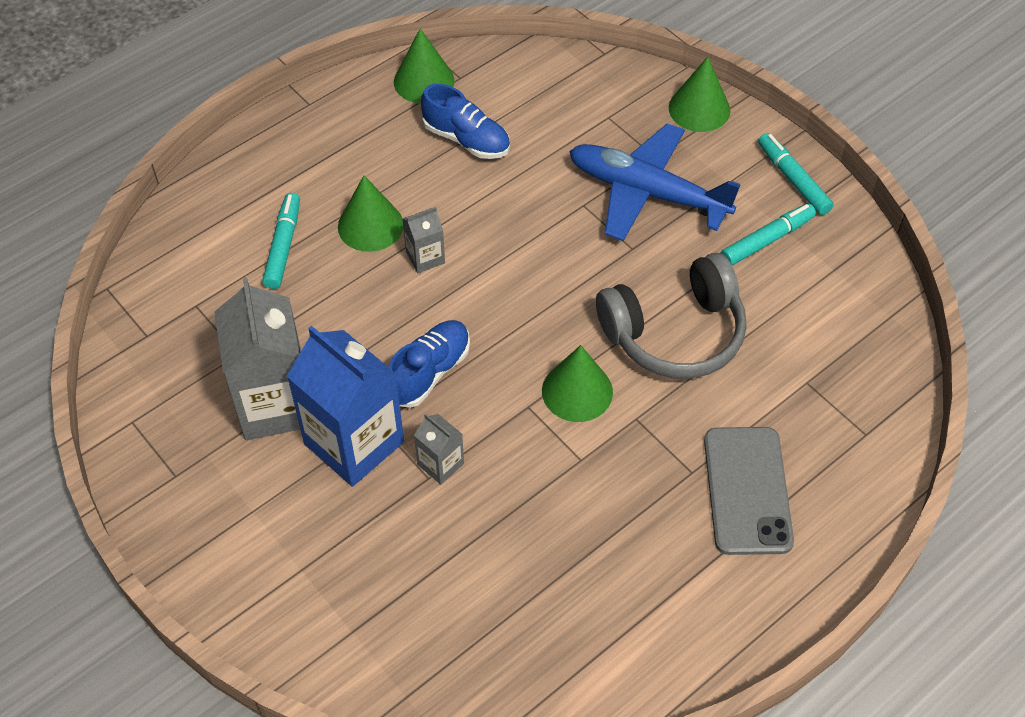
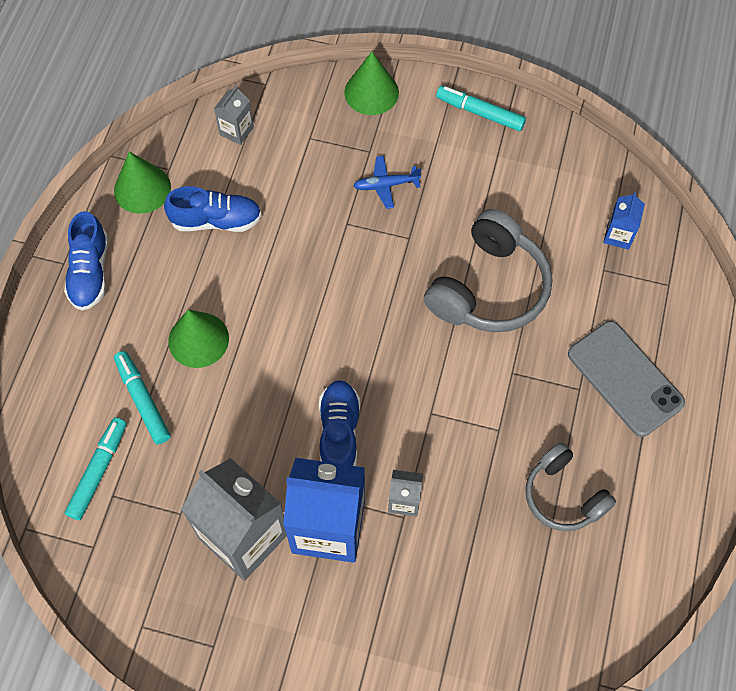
camera: 35 degrees left, 10 degrees up
(325, 122) = (90, 272): none -> blue shoe
(425, 257) = (262, 340): grey carton -> grey carton (236, 131)
(577, 391) = (456, 378): green cone -> none
(596, 555) = (563, 495): none -> grey headphones
(648, 193) = (386, 185): blue plane -> blue plane, size x0.44
(766, 240) = (497, 174): turquoise marker -> turquoise marker (98, 471)
(848, 360) = (618, 235): none -> blue carton

